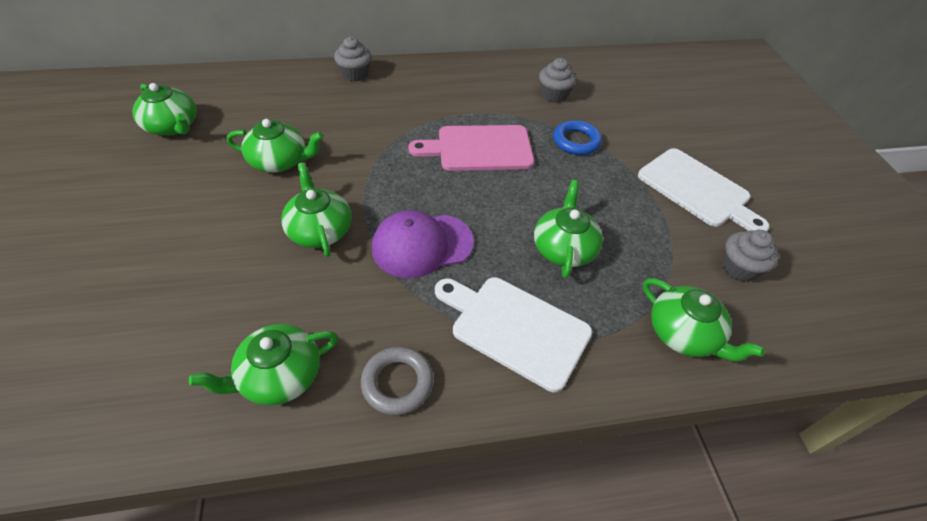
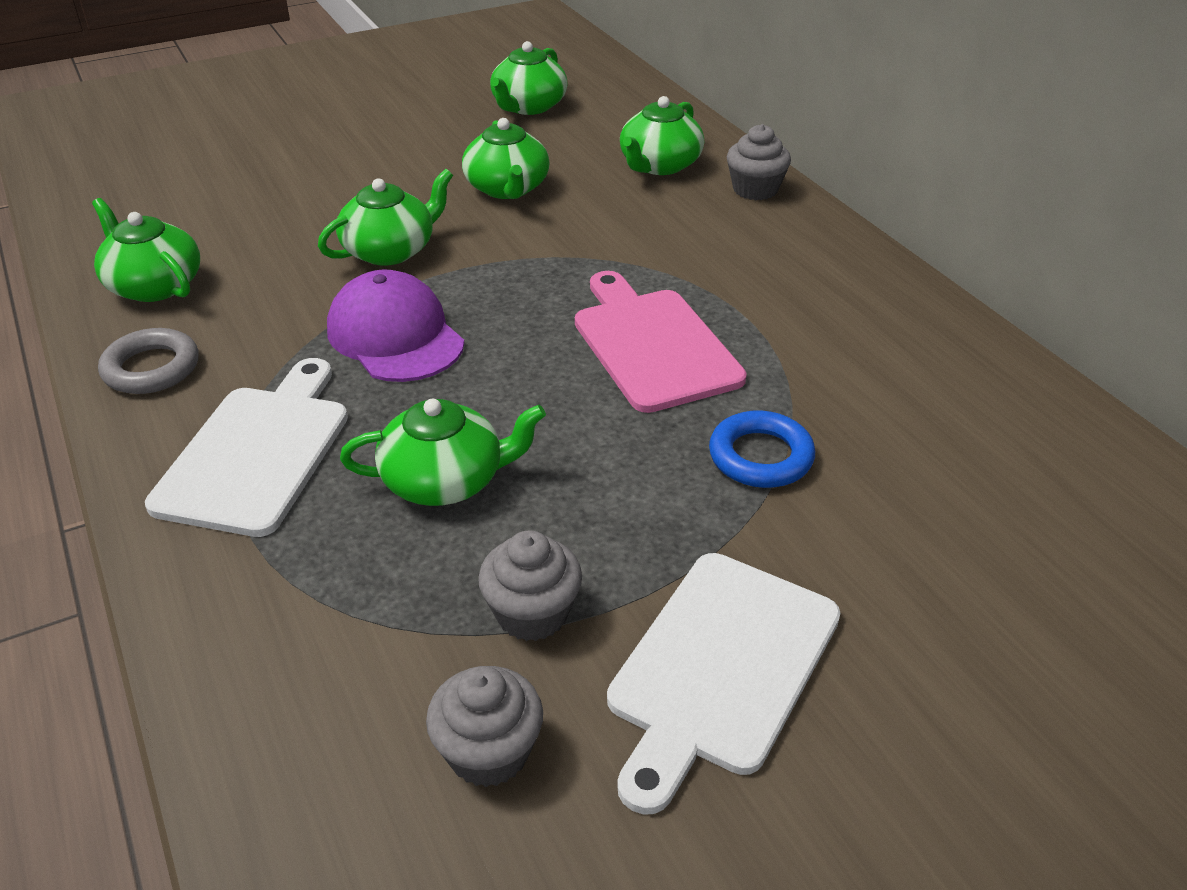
camera: 75 degrees right, 10 degrees down
(554, 95) = (897, 405): grey cupcake -> grey cupcake (532, 613)
(683, 334) = (285, 660): green teapot -> green teapot (659, 165)

